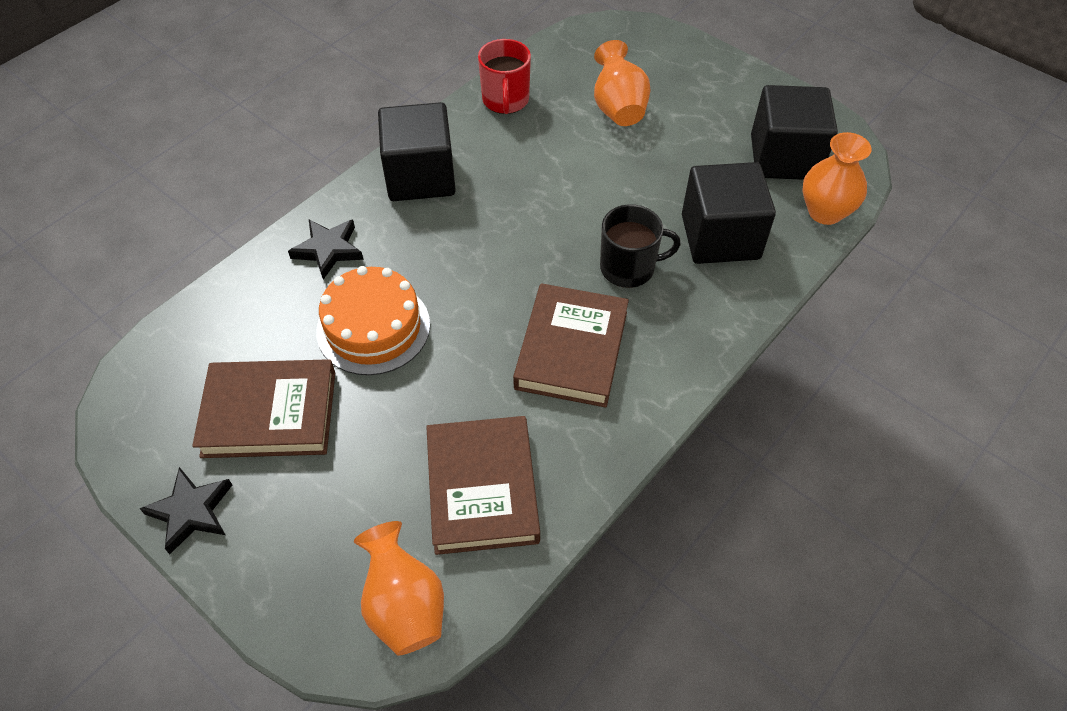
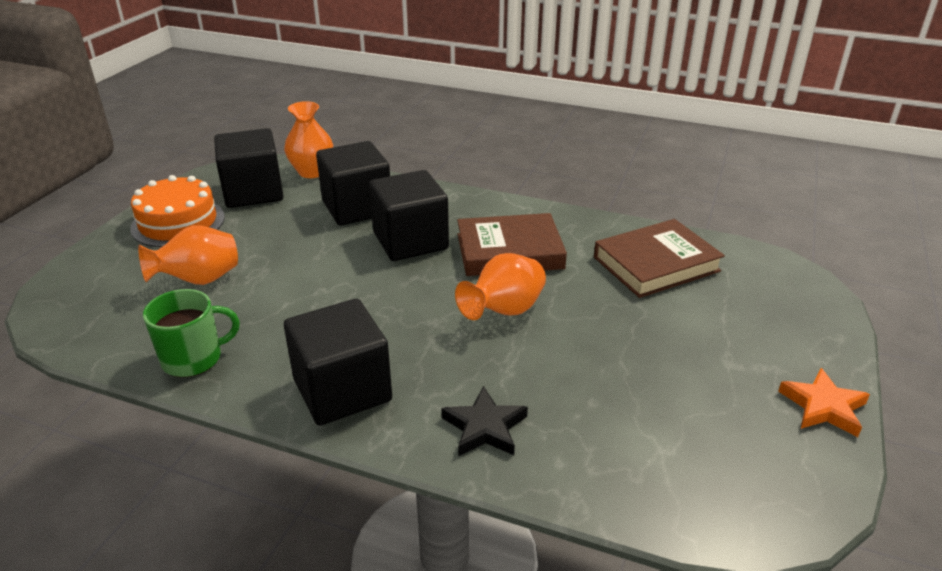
camera: 110 degrees left, 20 degrees down
(191, 511) = (823, 407): black star -> orange star
(269, 414) = (698, 395): brown book -> none
(373, 327) = (560, 360): orange cake -> orange cake (178, 222)
(404, 606) = (765, 274): orange vase -> orange vase (504, 311)
(505, 100) = (193, 358): red mug -> green mug
(629, 268) = (410, 241): black mug -> black cube

